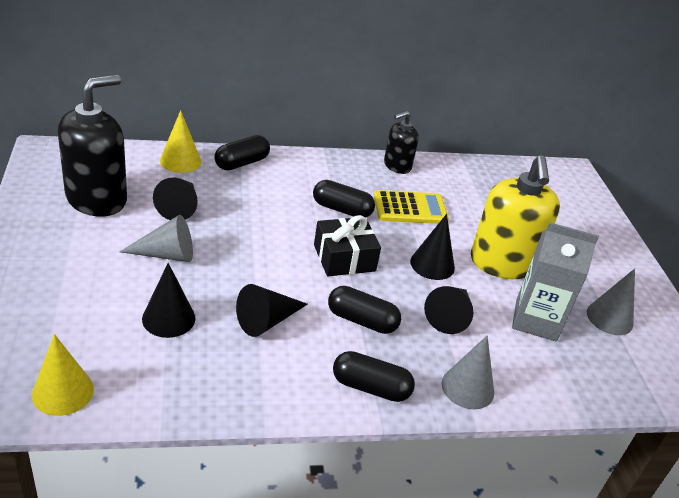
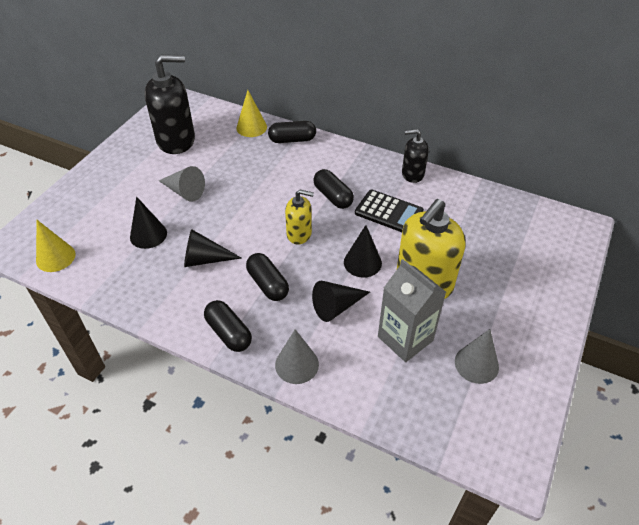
camera: 40 degrees right, 10 degrees up
(180, 207) = (222, 161): black cone -> none
(344, 258) = (299, 234): black gift -> yellow soap dispenser
(410, 208) = (389, 212): yellow calculator -> black calculator

